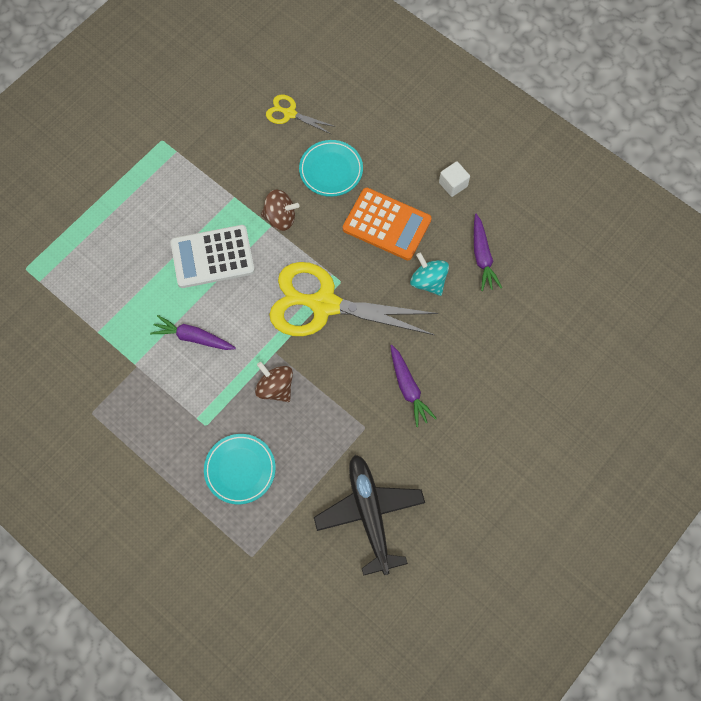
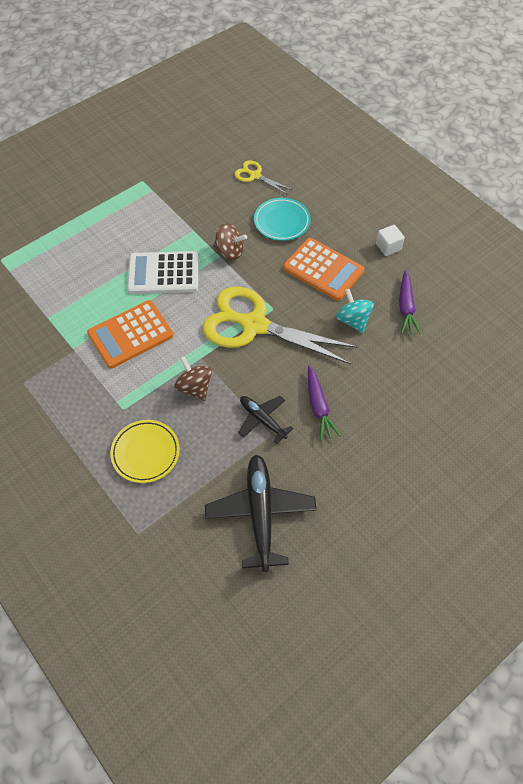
camera: 10 degrees right, 10 degrees down
(193, 337) = (130, 334): purple carrot -> orange calculator
(240, 469) = (145, 453): turquoise plate -> yellow plate
(353, 412) = (262, 420): none -> black plane

